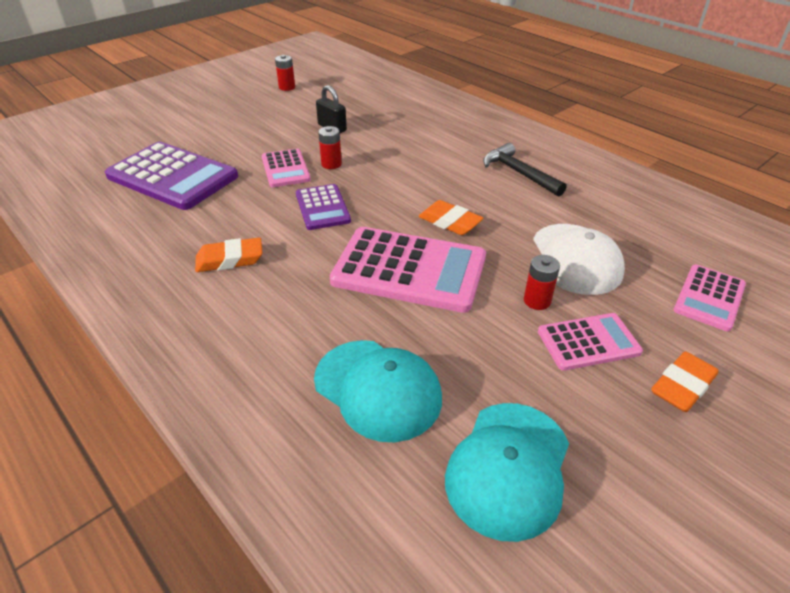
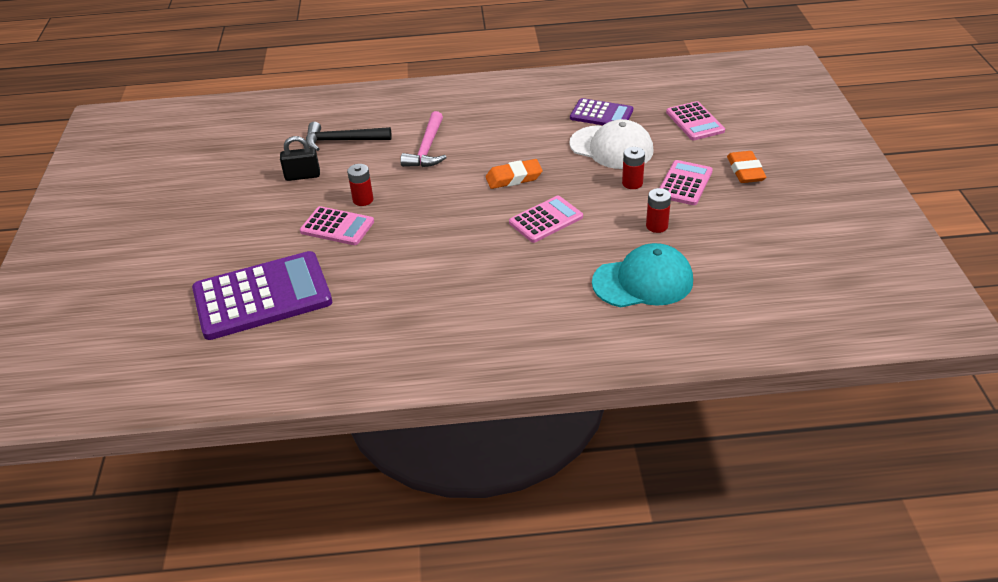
camera: 50 degrees left, 0 degrees up
(230, 259) = (435, 301): orange eraser -> none
(287, 87) = (183, 172): red battery -> red battery (657, 226)
(322, 207) = (421, 229): purple calculator -> purple calculator (601, 114)
(409, 270) = (546, 220): pink calculator -> pink calculator, size x0.55
(433, 161) = (427, 149): none -> pink hammer
(508, 468) = (743, 259): turquoise cap -> none
(519, 173) = (493, 119): black hammer -> black hammer (342, 140)

